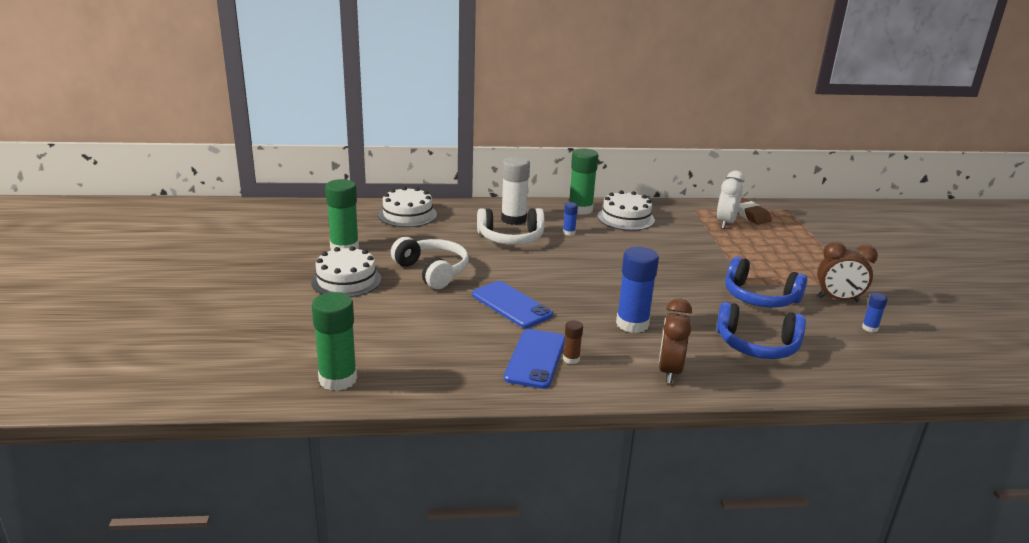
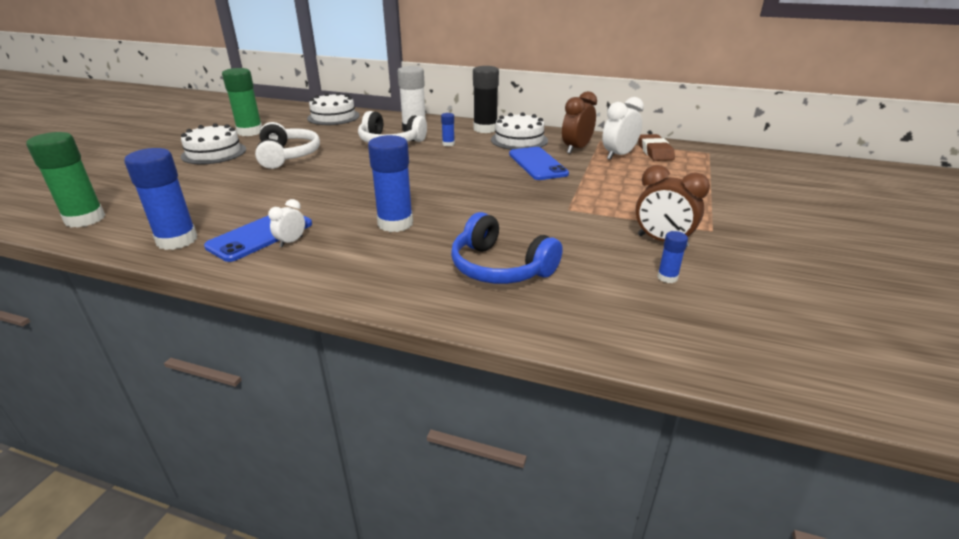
camera: 25 degrees right, 5 degrees up
(468, 380) = (177, 240): none -> blue glue stick
(511, 305) = (310, 189): blue phone -> blue phone (537, 164)
(571, 359) = (291, 242): brown glue stick -> white clock
(580, 209) = (485, 129): green glue stick -> black glue stick
(669, 371) = (368, 272): brown clock -> brown clock (576, 149)
(759, 297) = (567, 223): blue headphones -> none

